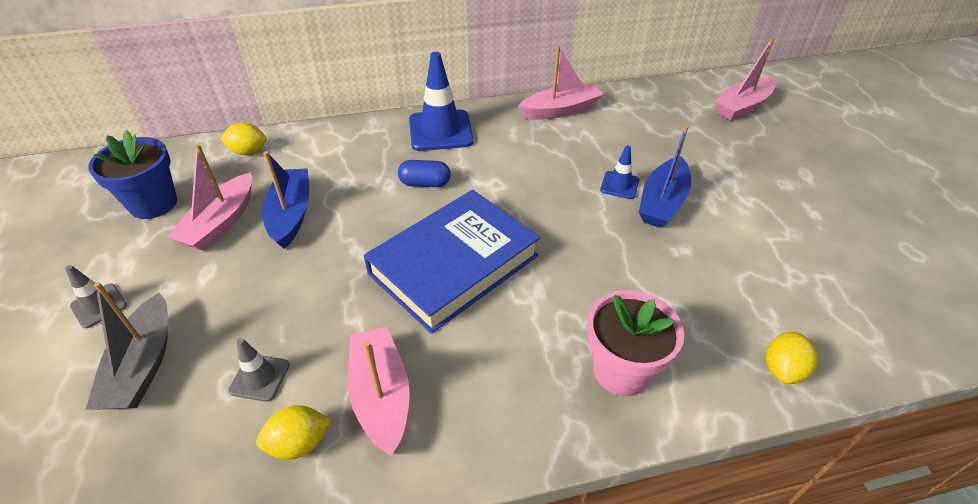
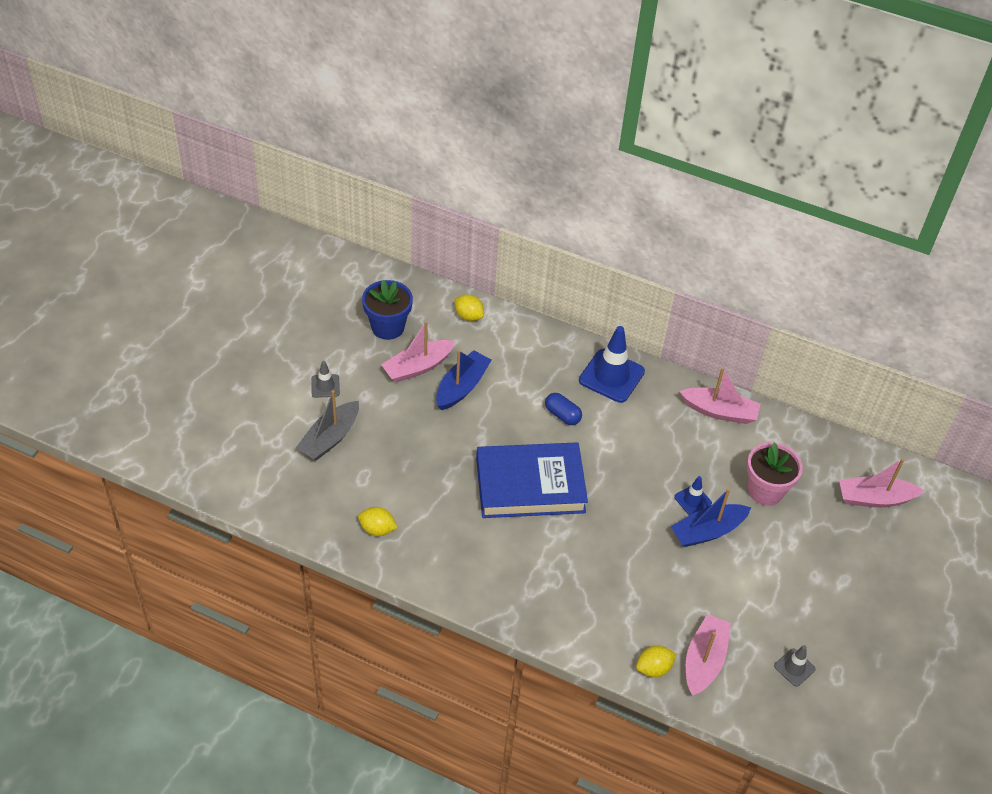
camera: 35 degrees right, 5 degrees up
(259, 377) = (380, 483): grey traffic cone -> grey traffic cone (794, 667)
(381, 396) = (431, 533): pink boat -> pink boat (704, 660)
(621, 370) = (564, 606): pink flower pot -> pink flower pot (765, 491)

